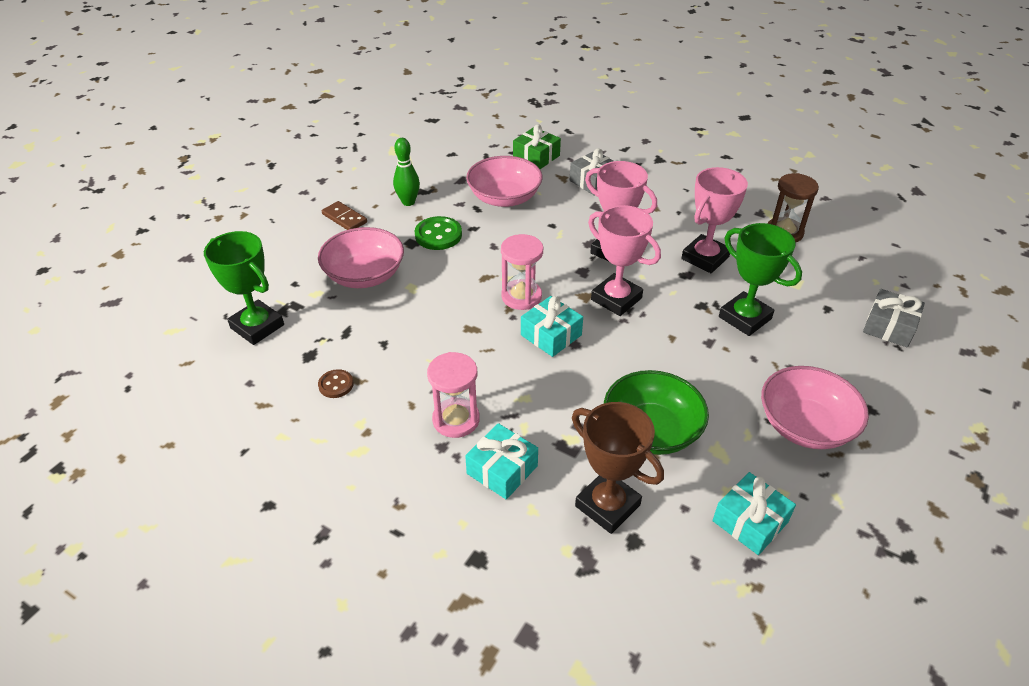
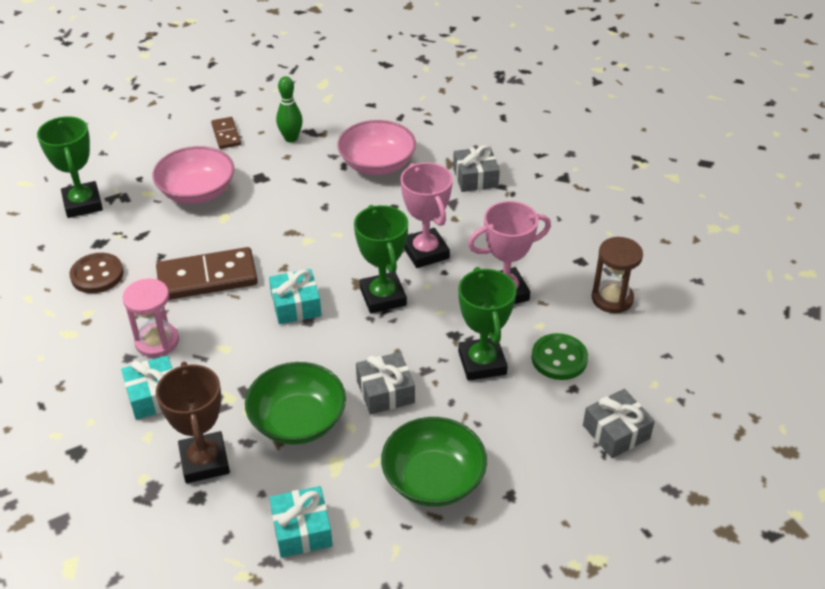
camera: 30 degrees right, 0 degrees up
(336, 385) = (97, 275): brown button -> brown button, size x1.66
(438, 235) = (287, 178): green button -> green button (559, 358)
(447, 344) = (207, 277): none -> brown domino
(521, 296) = (304, 261): pink hourglass -> none
(536, 157) = (445, 134): green gift -> none
(616, 299) = (383, 297): pink trophy -> green trophy
(696, 373) = (385, 392): none -> grey gift
(805, 425) = (433, 479): pink bowl -> green bowl

